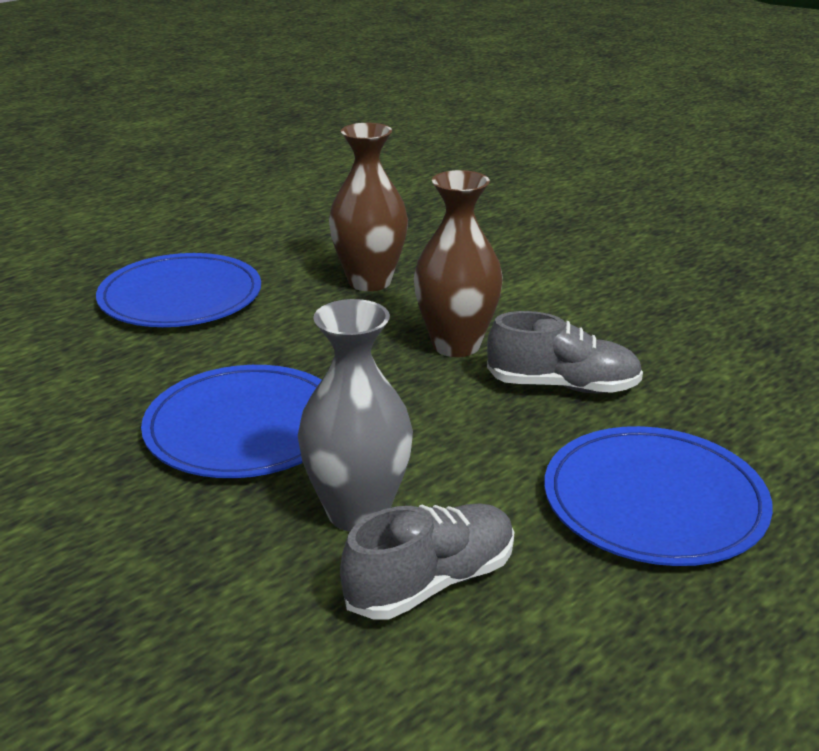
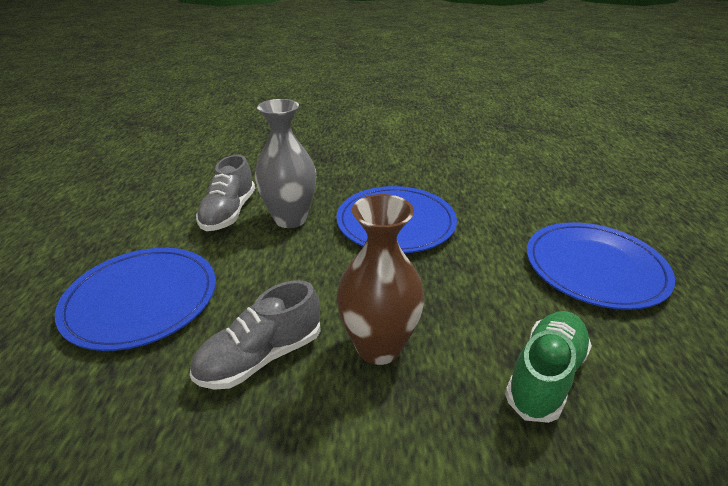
camera: 135 degrees right, 5 degrees up
(369, 281) = (545, 375): brown vase -> green shoe

